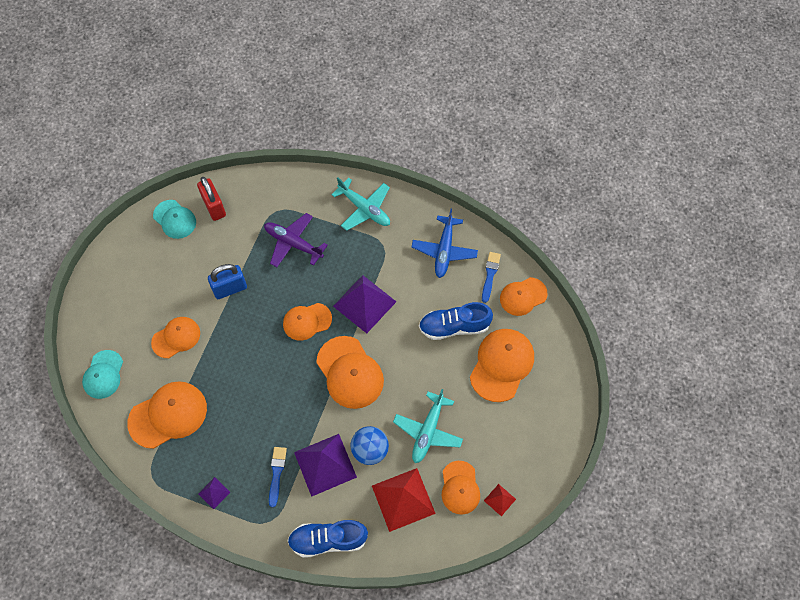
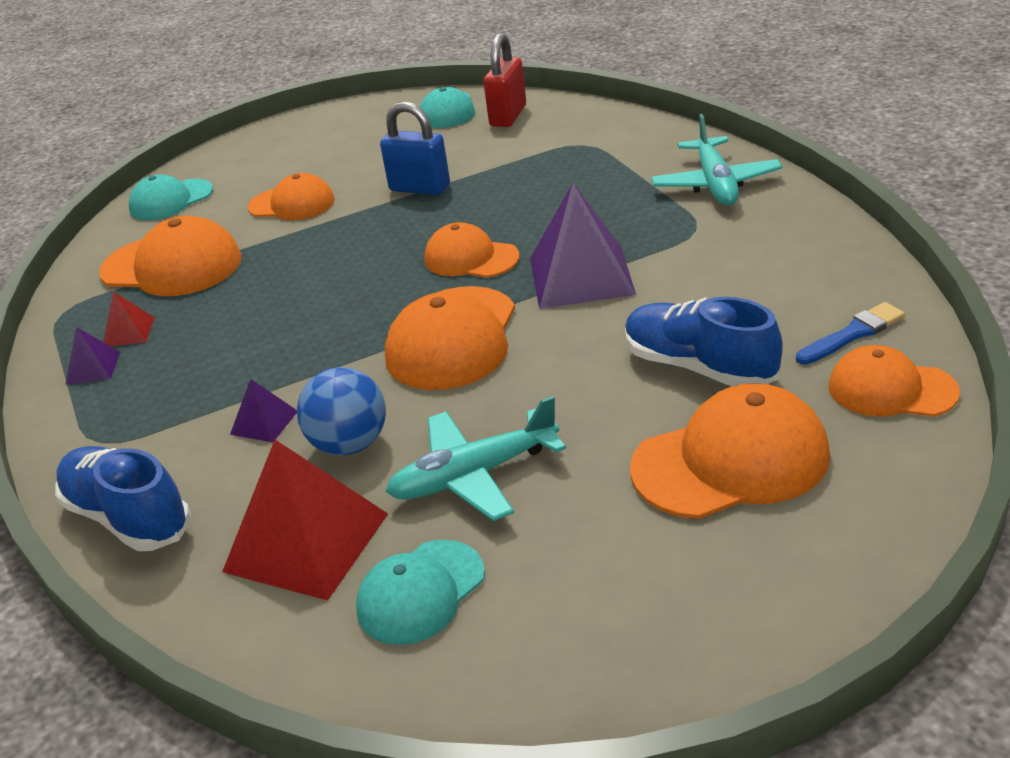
camera: 50 degrees right, 30 degrees down
(276, 473) = (191, 394): blue brush -> none
(293, 243) = (562, 179): purple plane -> none
(325, 464) = (264, 422): purple pyramid -> purple pyramid, size x0.47
(444, 251) = (797, 272): blue plane -> none
(460, 488) = (420, 592): orange cap -> turquoise cap
(499, 500) = (468, 665): red pyramid -> red pyramid (128, 332)

